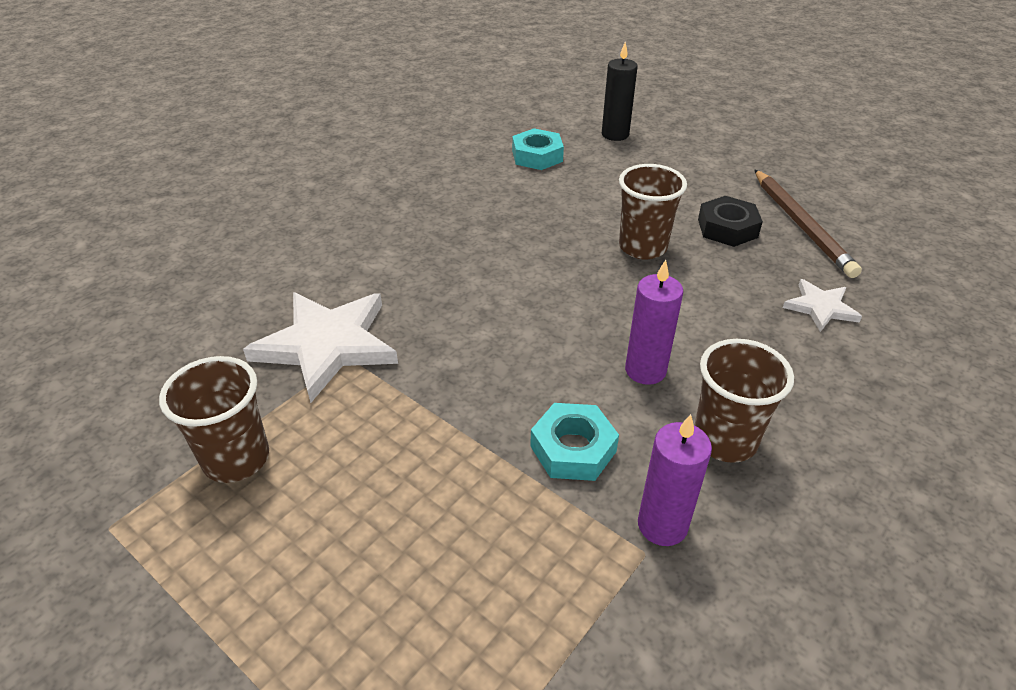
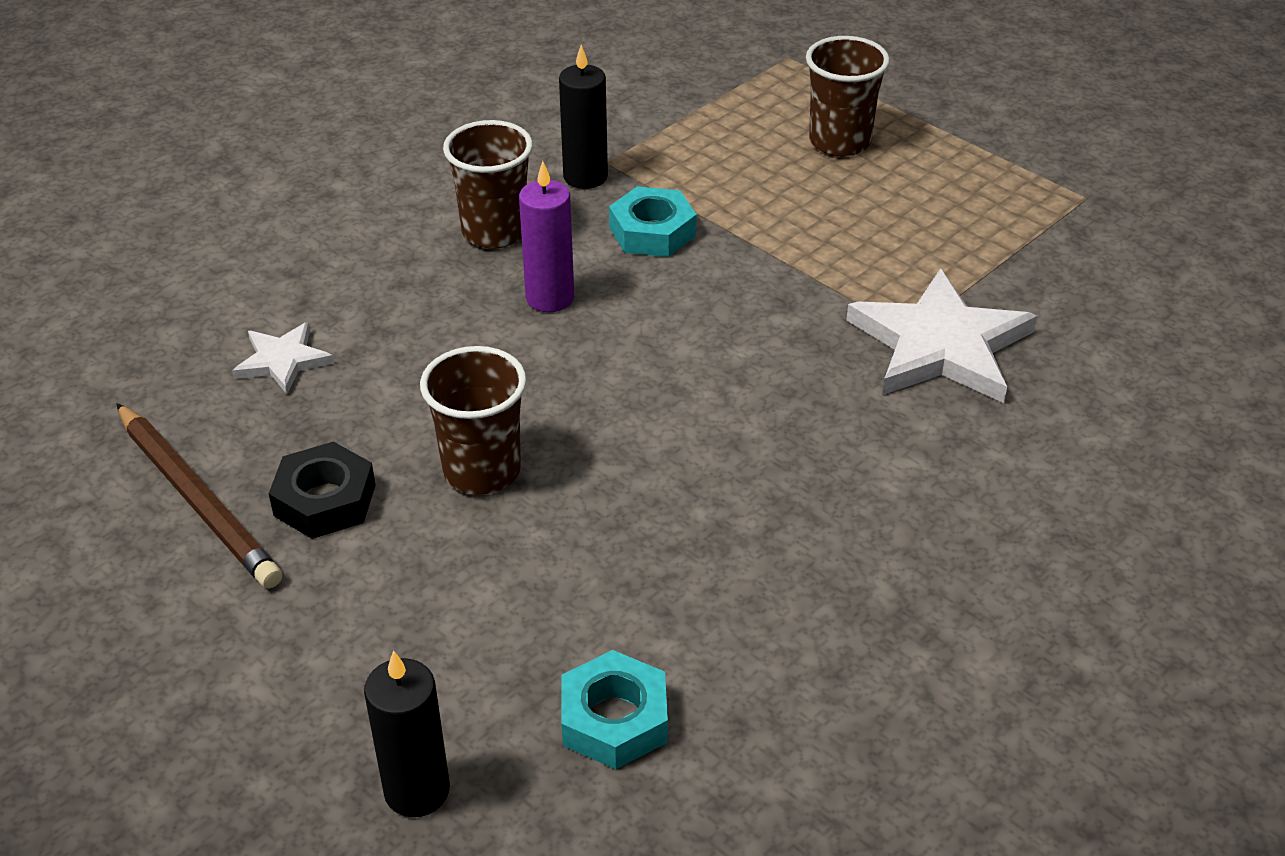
camera: 175 degrees left, 0 degrees up
(236, 459) = (995, 240): brown cup -> brown cup (839, 142)
(662, 525) = (585, 177): purple candle -> black candle
(801, 225) = (197, 500): brown pencil -> brown pencil turned 150 degrees clockwise

